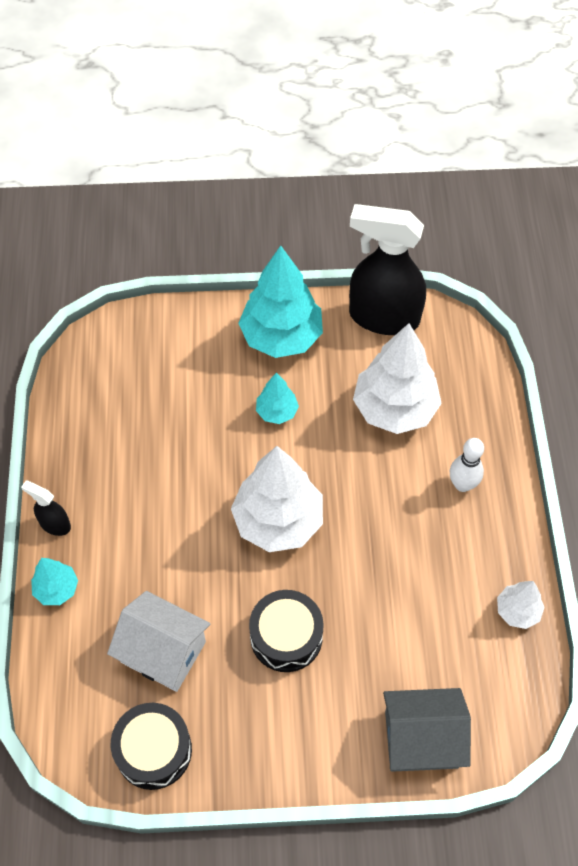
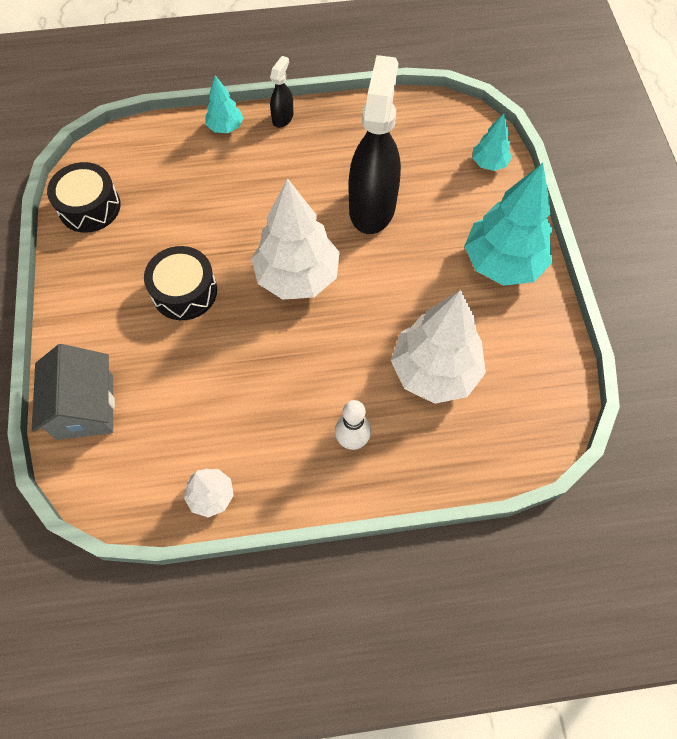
camera: 85 degrees right, 5 degrees up
(163, 652) = (171, 204): white house -> none
(277, 412) = (414, 266): turquoise tree -> turquoise tree (489, 163)
(383, 317) = (548, 355): black spray bottle -> black spray bottle (372, 206)

